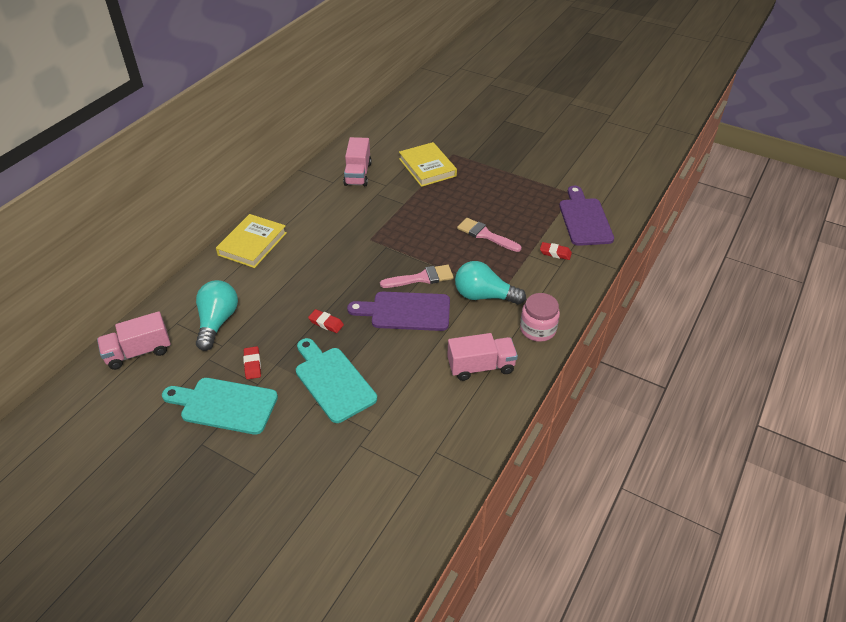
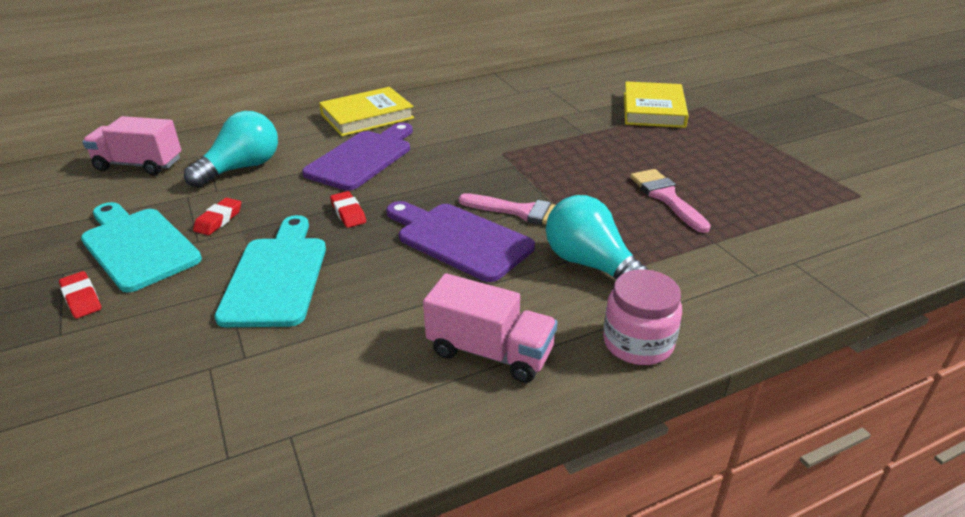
camera: 35 degrees right, 10 degrees down
(358, 174) = (557, 93): pink truck -> none
(555, 253) = (764, 255): red eraser -> red eraser (82, 298)
(584, 219) = (857, 231): purple cutting board -> purple cutting board (362, 158)

